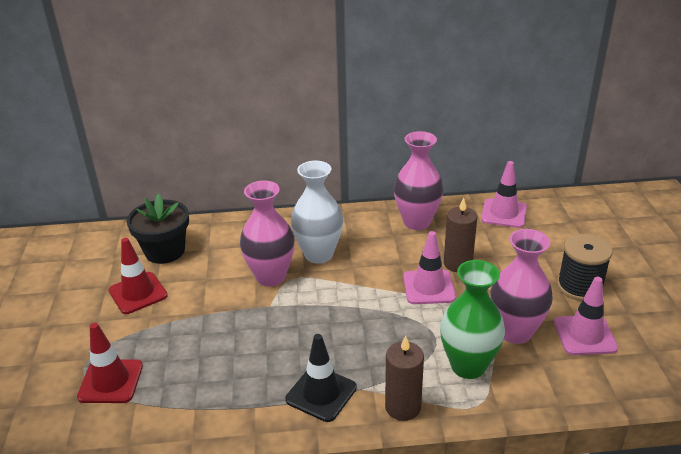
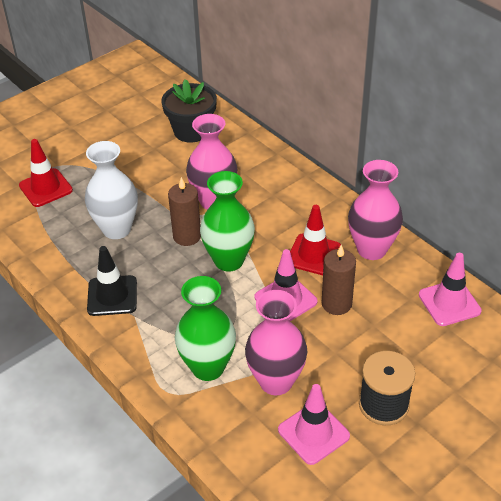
camera: 55 degrees right, 10 degrees up
(138, 293) = (136, 147): red traffic cone -> red traffic cone (313, 255)
(319, 254) = (266, 213): white vase -> white vase (116, 229)
(352, 299) = (229, 260): none -> green vase
(403, 407) = (132, 348): brown candle -> brown candle (187, 236)

